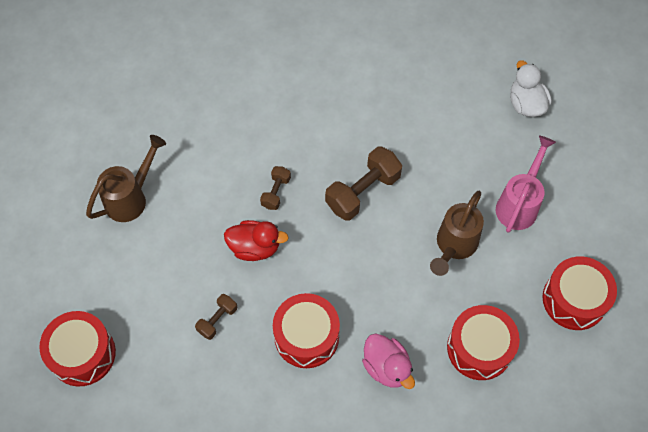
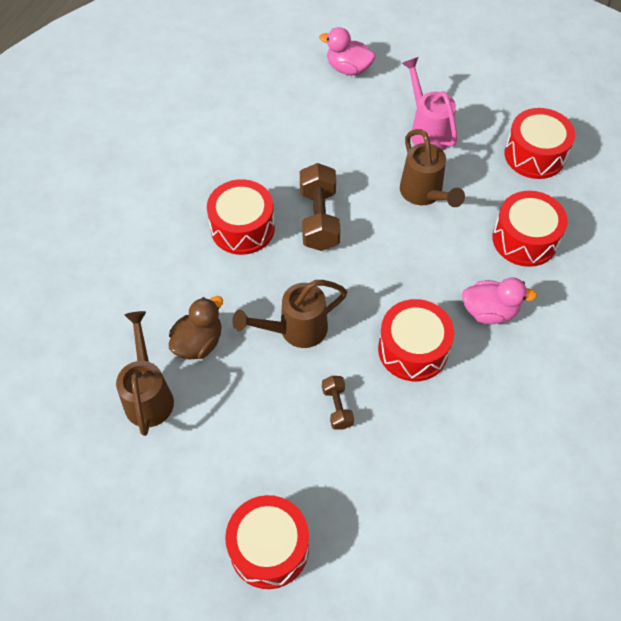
camera: 50 degrees left, 5 degrees down
(194, 196) = (198, 343): none -> brown duck
(255, 247) = (295, 330): red duck -> brown watering can
(276, 192) = (258, 279): brown dumbbell -> none
(309, 149) = (242, 228): none -> red drum
(526, 104) = (348, 68): white duck -> pink duck

